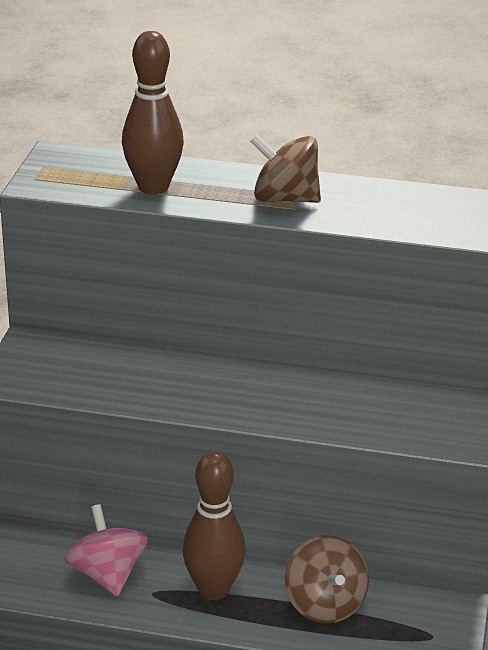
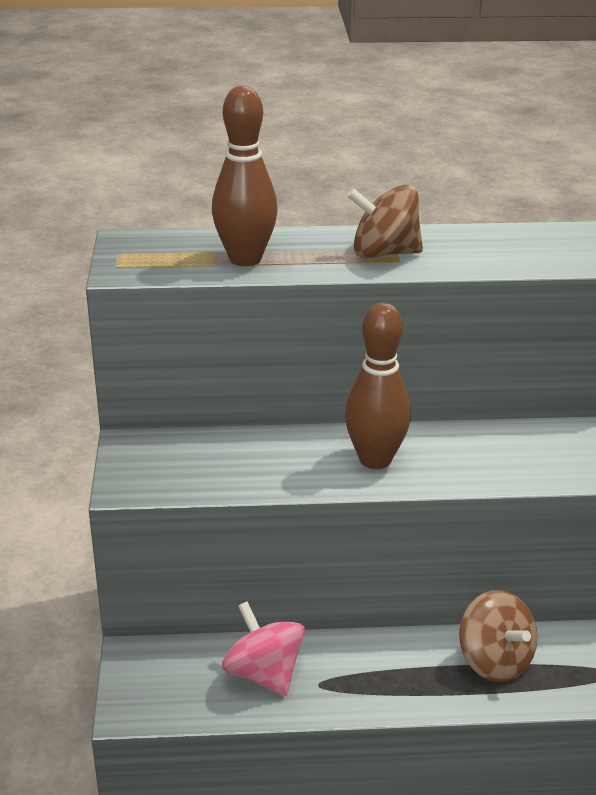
camera: 15 degrees left, 0 degrees up
(213, 589) = (378, 667): brown bowling pin -> brown bowling pin (375, 460)

